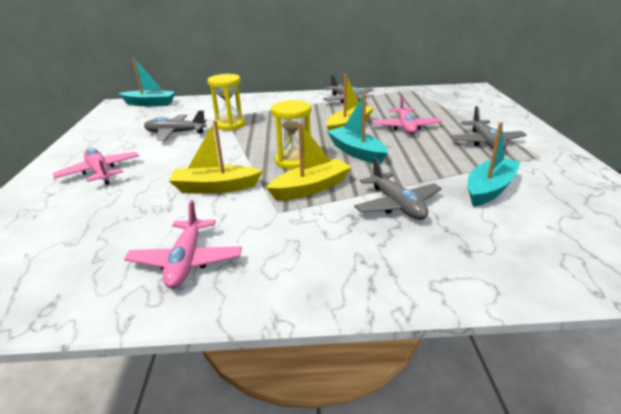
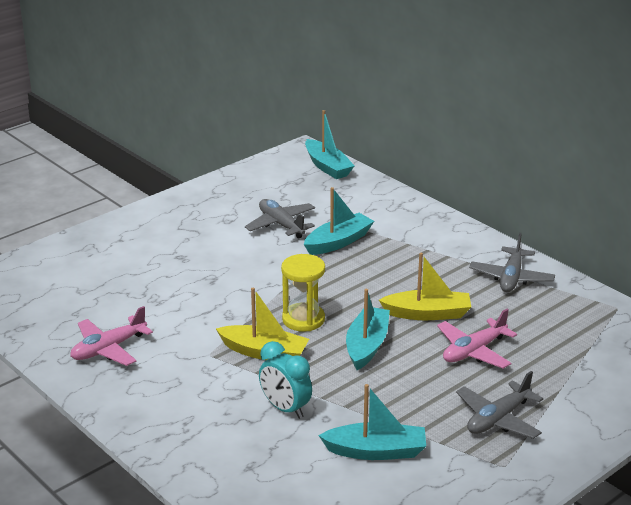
camera: 50 degrees right, 0 degrees up
(100, 172) = (171, 238): pink plane -> none
(215, 187) = (211, 305): yellow boat -> none
(230, 125) = (338, 242): yellow hourglass -> turquoise boat
(397, 205) = (285, 408): grey plane -> turquoise clock

